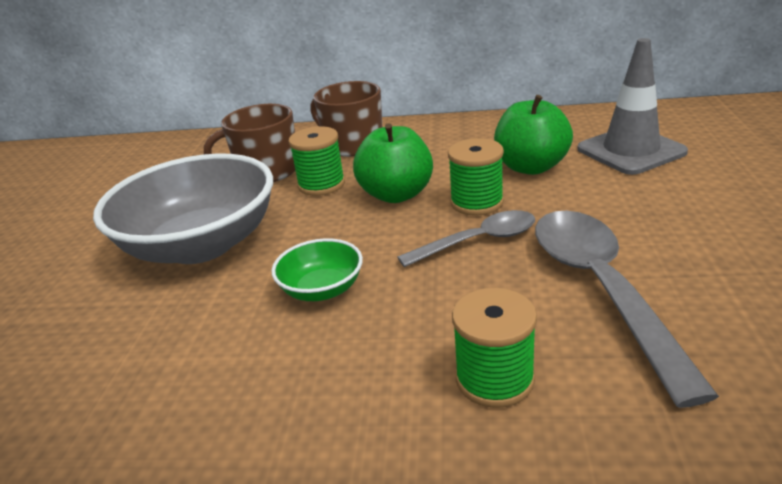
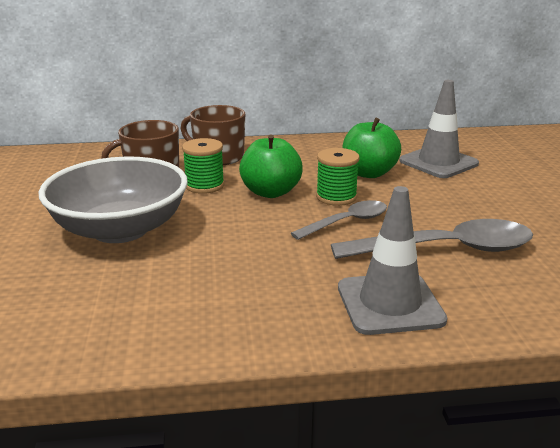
camera: 15 degrees left, 5 degrees down
(322, 289) = (239, 256): green bowl -> none
(494, 379) = (390, 304): green spool -> grey traffic cone
(602, 290) = (445, 249): grey spoon -> grey spoon turned 105 degrees clockwise

